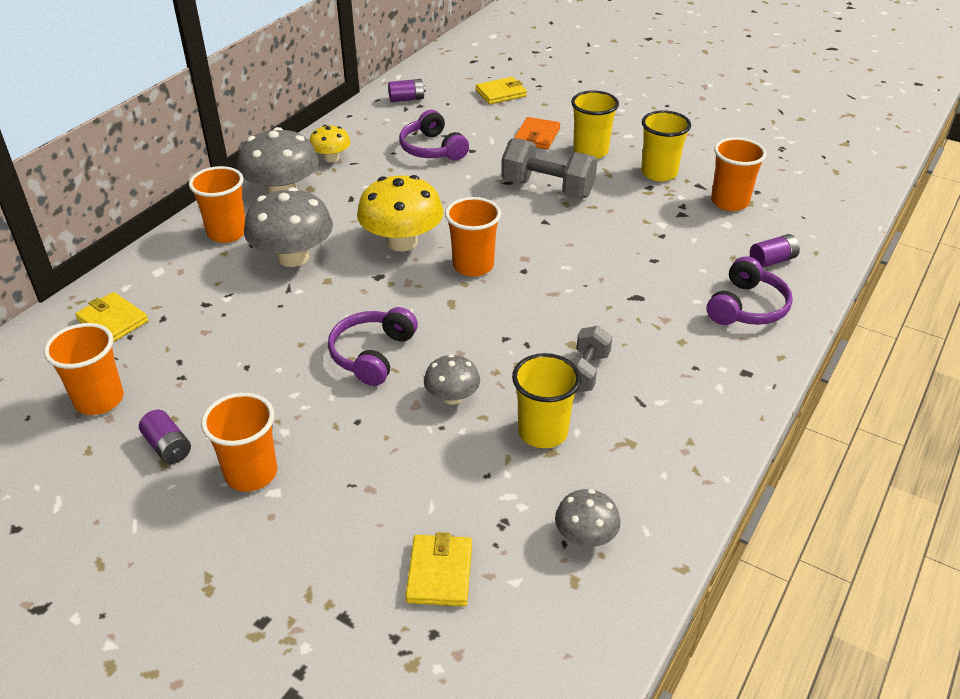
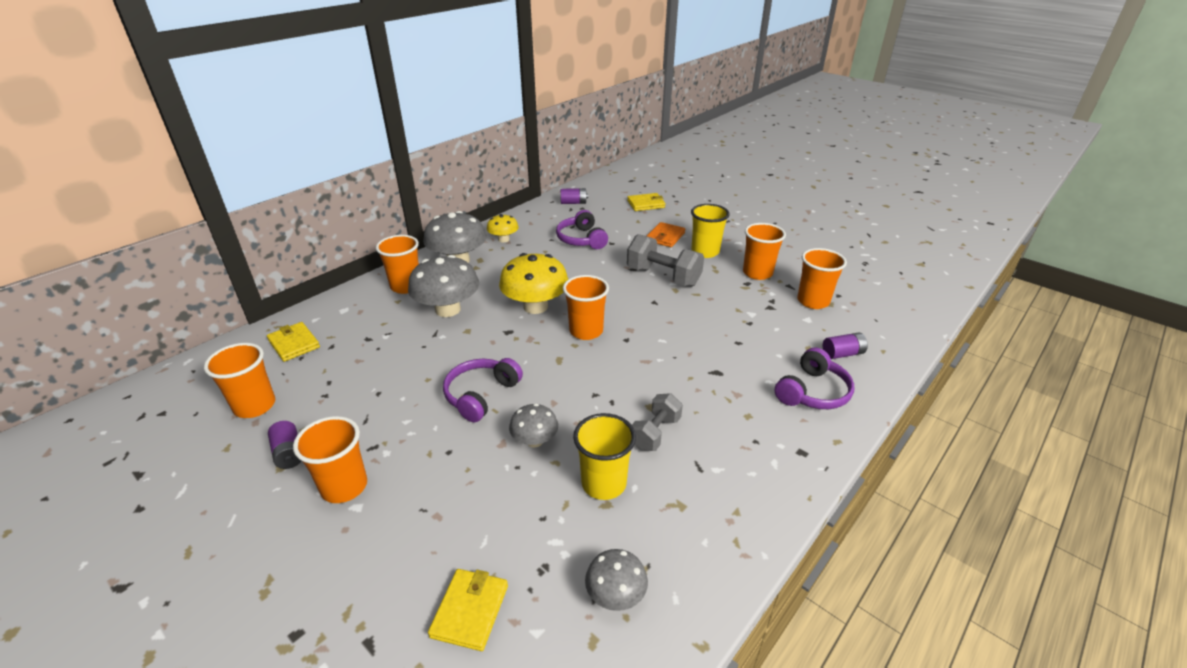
camera: 10 degrees right, 5 degrees down
(659, 173) = (757, 273): yellow cup -> orange cup

